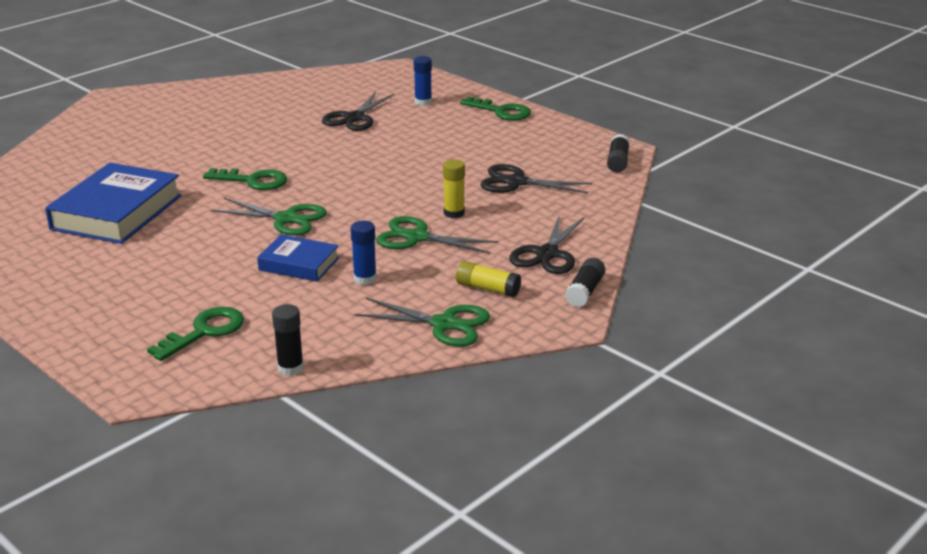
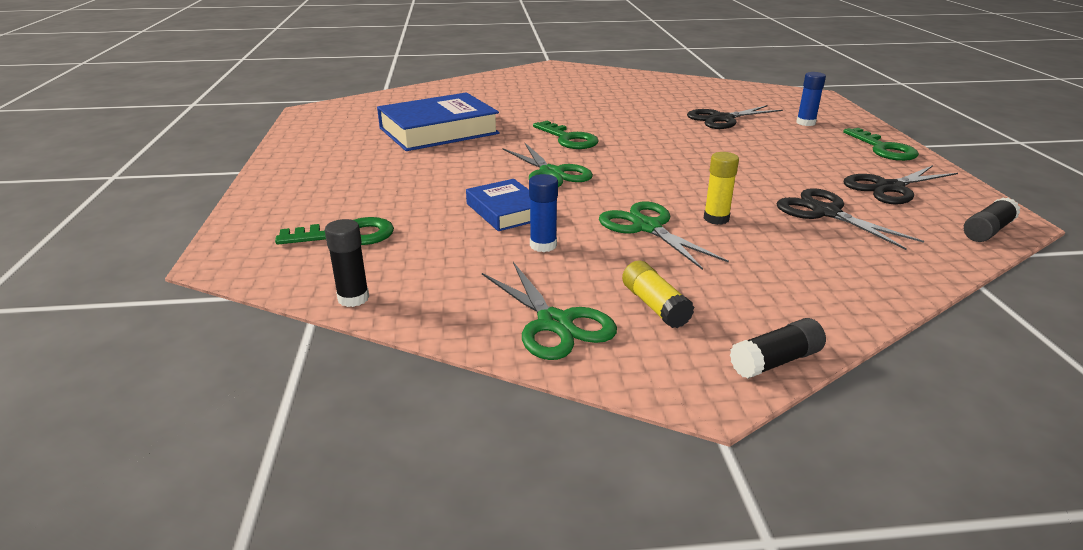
camera: 40 degrees right, 0 degrees up
(547, 254) = (776, 297): black scissors -> black scissors (889, 188)

